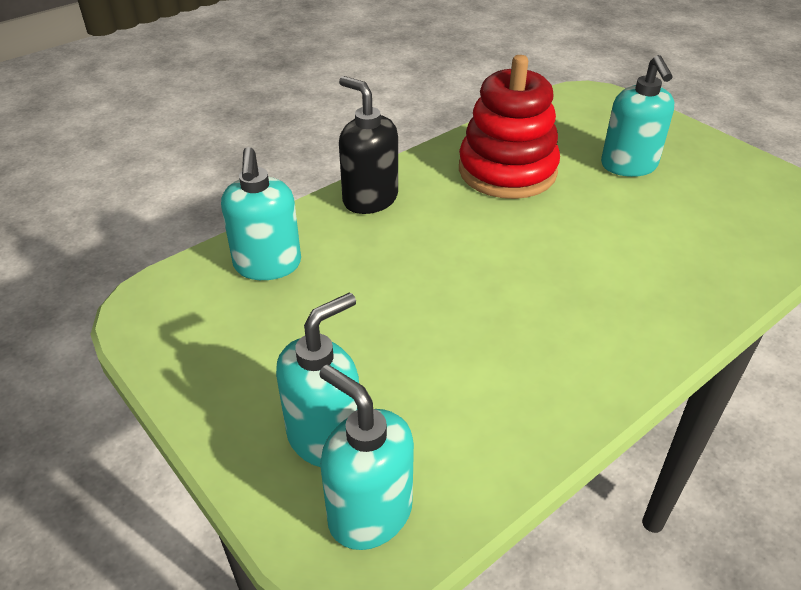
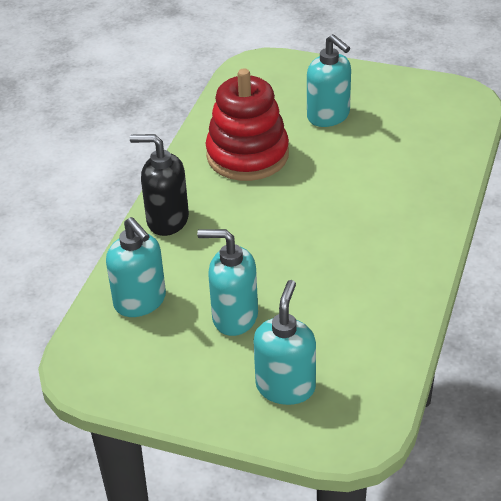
camera: 30 degrees left, 0 degrees up
(369, 513) = (347, 411): turquoise soap dispenser -> turquoise soap dispenser (234, 317)

